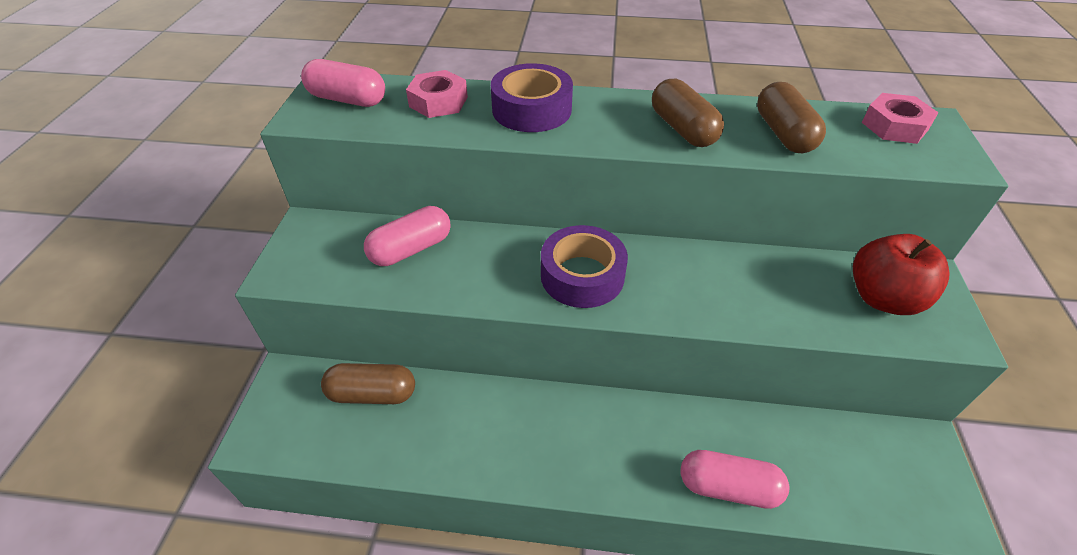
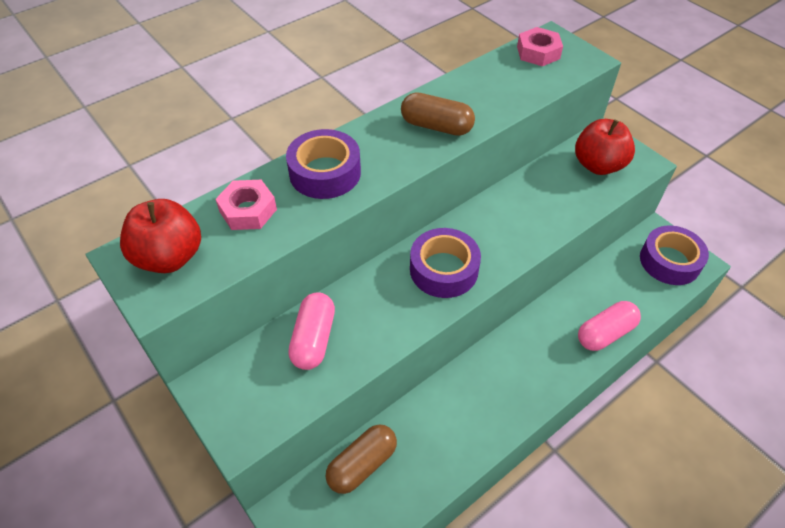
camera: 45 degrees left, 5 degrees up
(347, 99) = (170, 257): pink capsule -> red apple
(783, 134) = (492, 94): brown capsule -> none
(909, 485) = (669, 261): none -> purple tape

